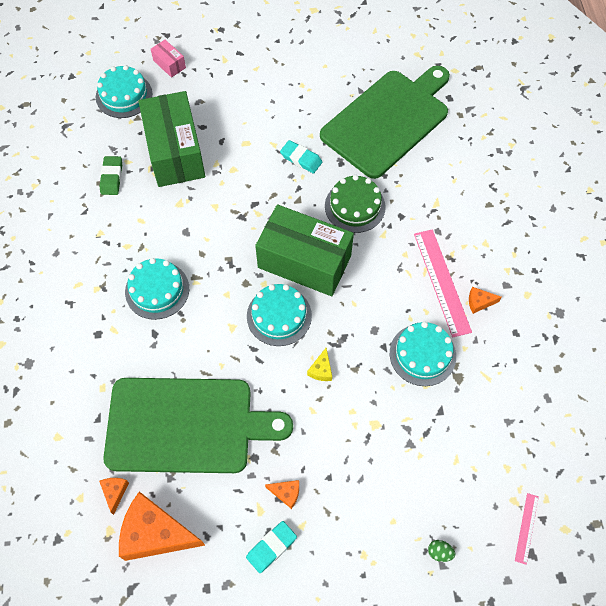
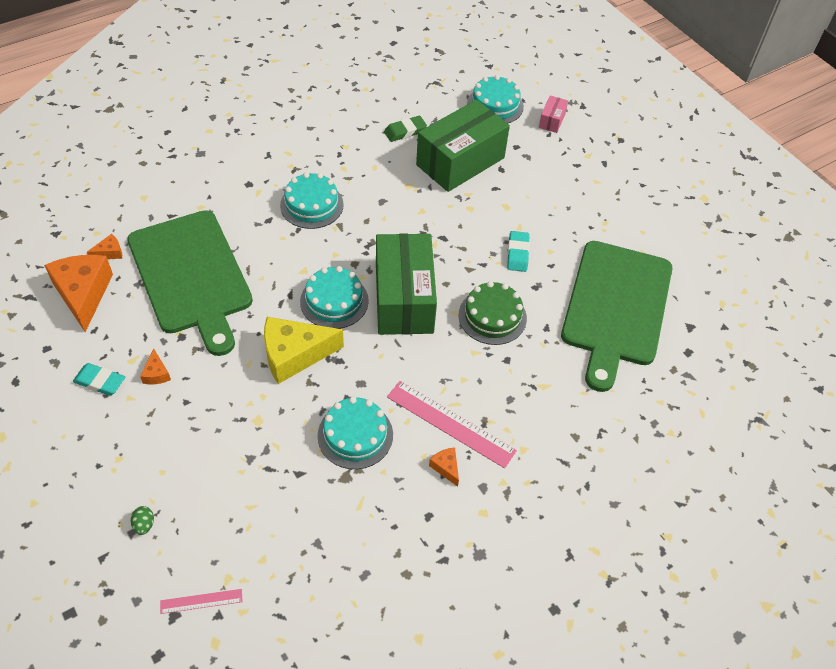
camera: 60 degrees right, 10 degrees down
(321, 370) = (294, 355): yellow cheese -> yellow cheese, size x2.29
(388, 120) = (616, 307): green cutting board -> green cutting board turned 90 degrees clockwise
(442, 282) = (450, 423): pink ruler -> pink ruler turned 75 degrees clockwise

